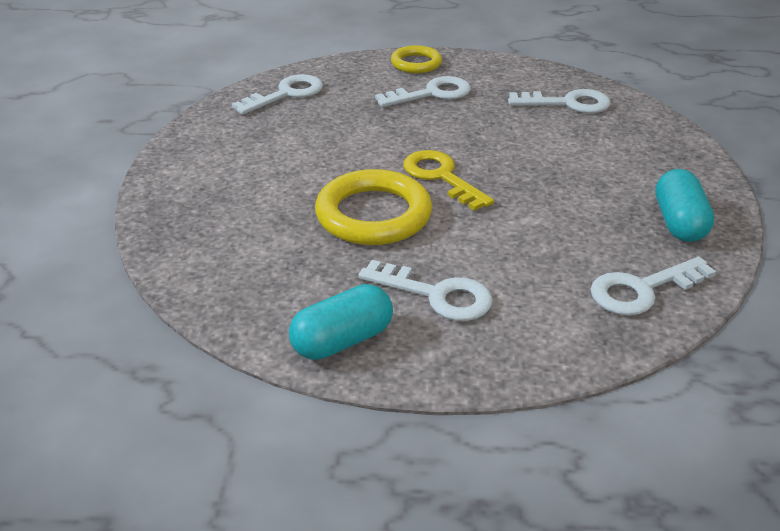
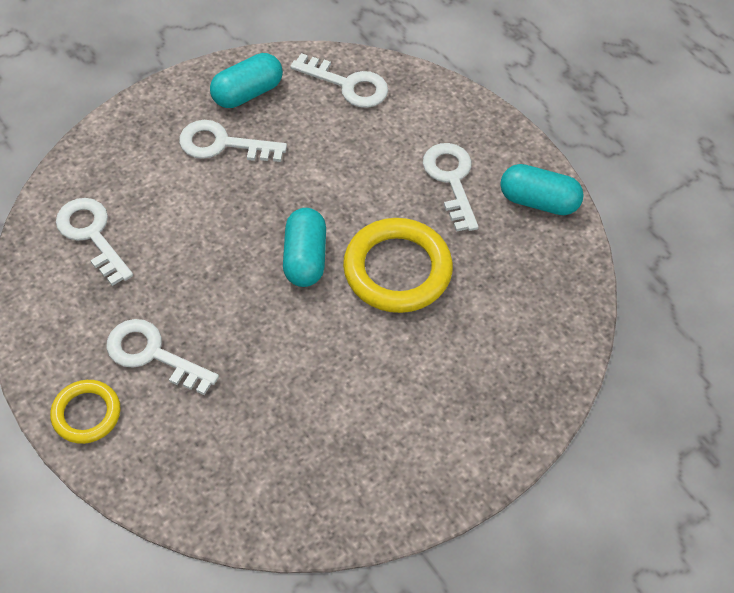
camera: 130 degrees left, 20 degrees up
(286, 94) = (255, 488): white key -> white key (223, 144)
(441, 177) = (305, 258): yellow key -> turquoise capsule

